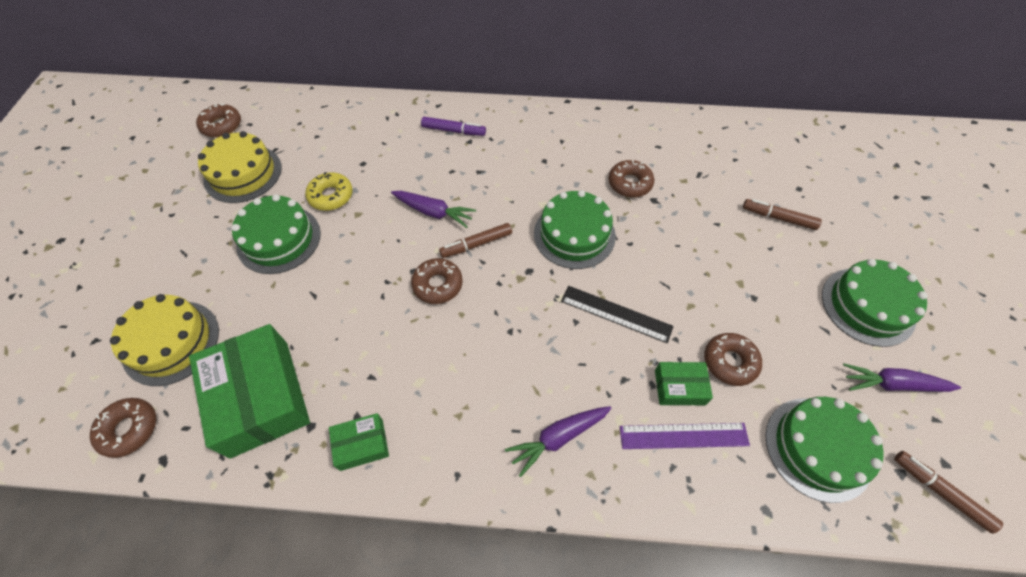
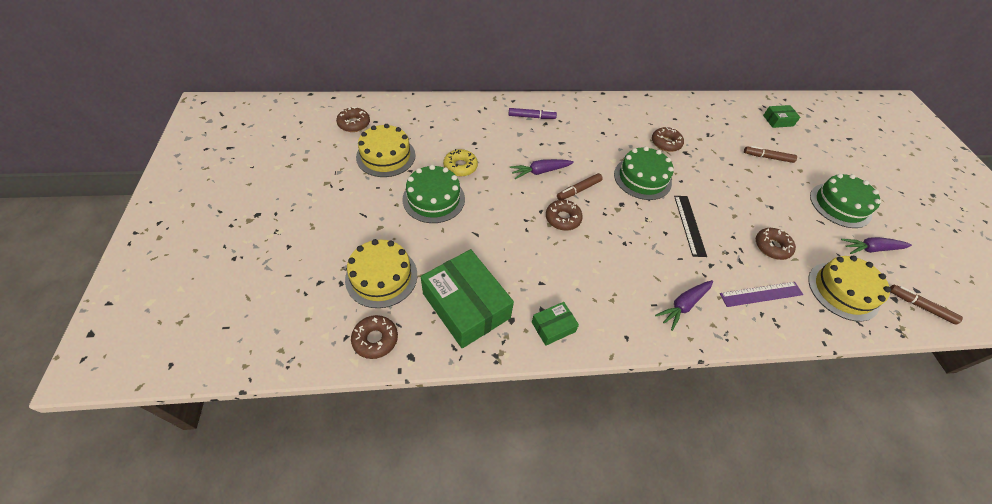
camera: 15 degrees left, 5 degrees down
(434, 212) = (540, 171): purple carrot -> purple carrot turned 150 degrees clockwise
(616, 313) = (689, 225): black ruler -> black ruler turned 75 degrees clockwise
(679, 387) = (747, 265): green box -> green box (778, 121)
(818, 448) = (843, 291): green cake -> yellow cake

